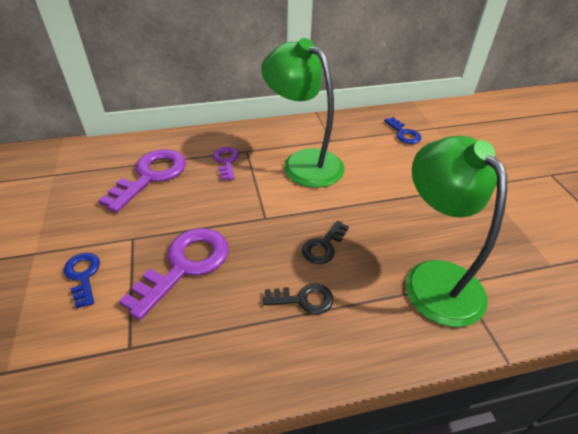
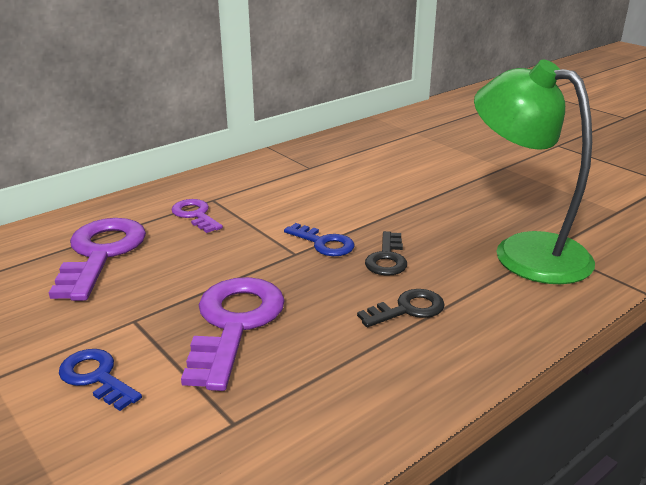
camera: 25 degrees left, 15 degrees down
(303, 162) = (295, 193): green lamp -> none
(404, 134) = (386, 144): blue key -> blue key (324, 243)

